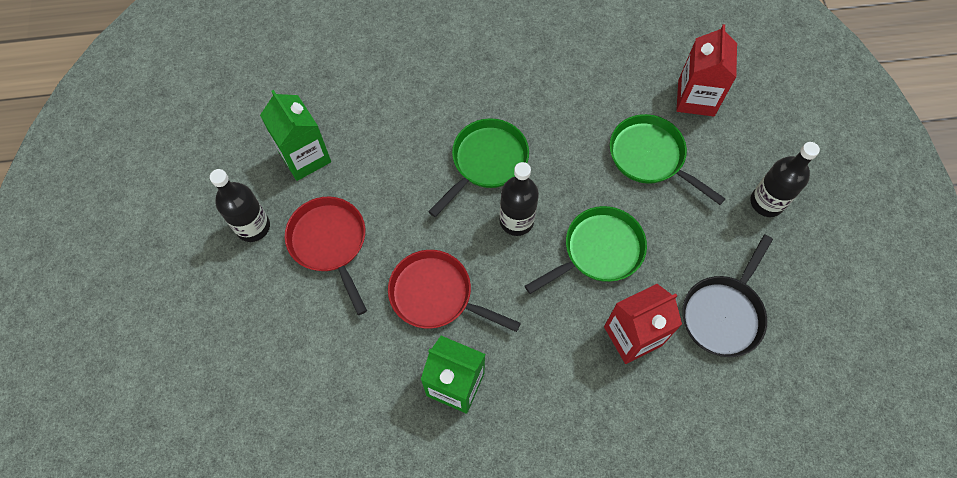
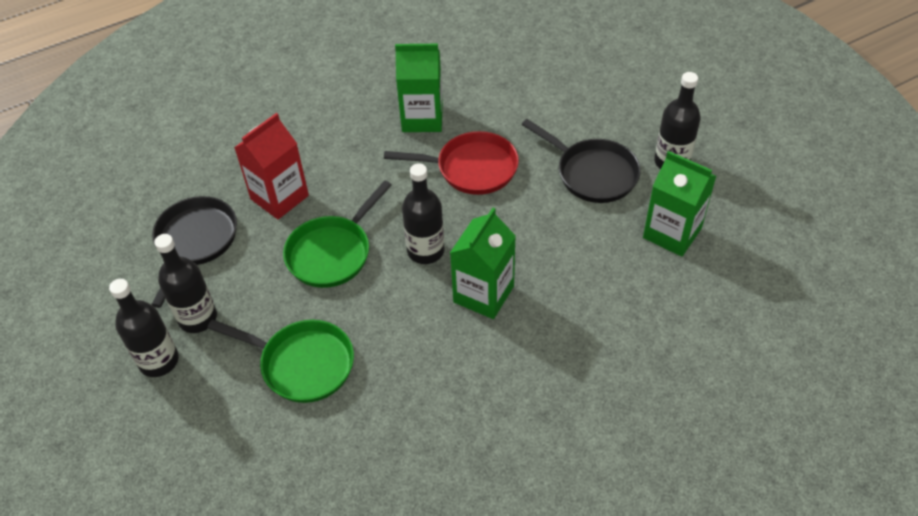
camera: 160 degrees right, 15 degrees down
(330, 243) = (592, 173): red pan -> black pan
(486, 162) = (483, 294): green pan -> green carton
(696, 98) = (261, 459): red carton -> none
(730, 230) = (198, 318): none -> black bottle

